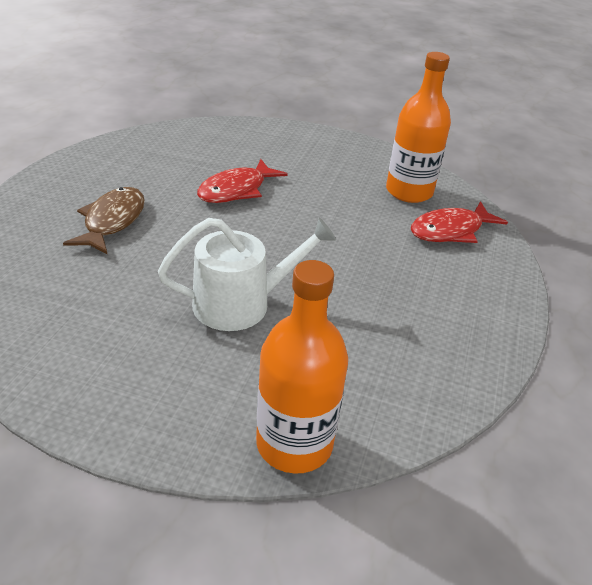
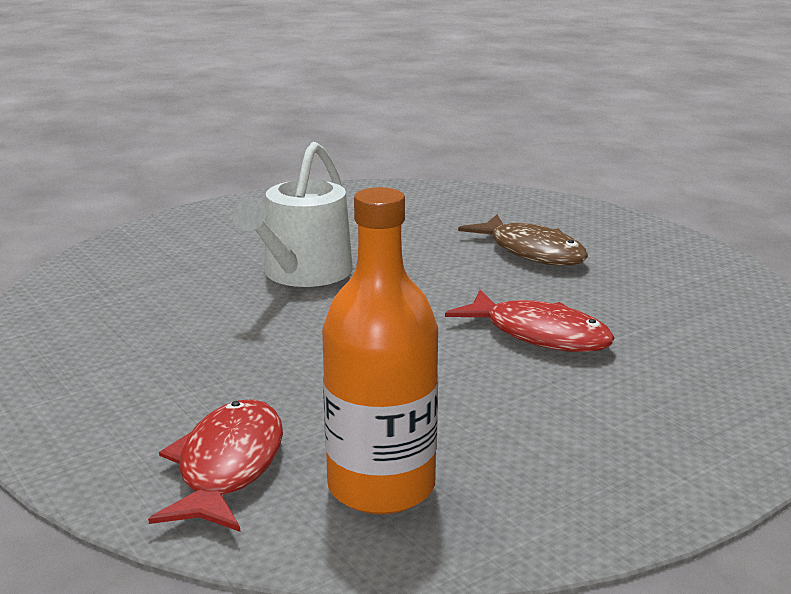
camera: 130 degrees right, 15 degrees down
(236, 190) = (539, 335): red fish -> red fish turned 135 degrees clockwise
(294, 443) = (120, 248): orange bottle -> none

